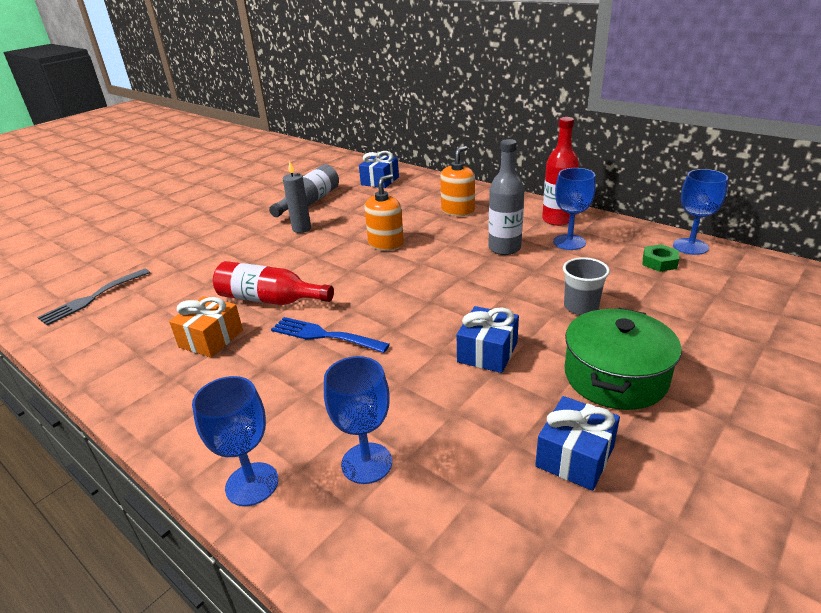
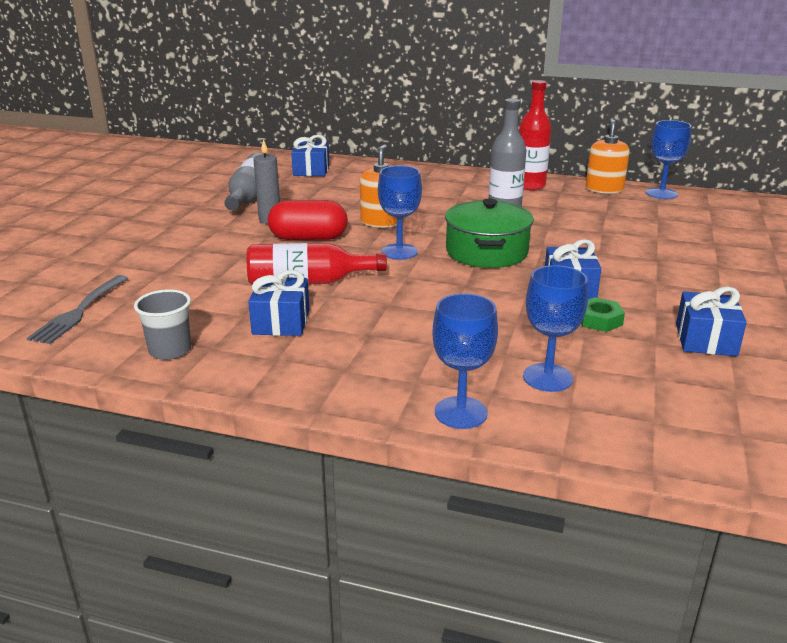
camera: 25 degrees left, 5 degrees down
(211, 339) = (281, 322): orange gift -> blue gift
(313, 252) = (308, 238): none -> red capsule
(324, 335) = (402, 300): blue fork -> none
(458, 211) = (426, 188): orange soap dispenser -> orange soap dispenser (604, 189)
(569, 242) = (558, 201): blue goblet -> blue goblet (399, 252)
(581, 307) = (615, 246): grey cup -> grey cup (170, 350)
(615, 376) = (687, 287): green pot -> green pot (486, 252)
(659, 262) = (647, 207): green nut -> green nut (599, 320)

